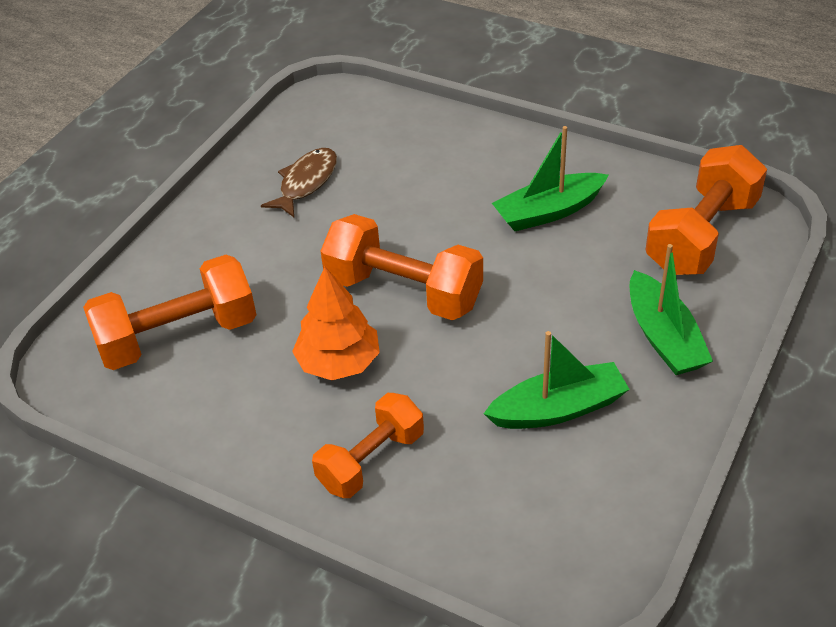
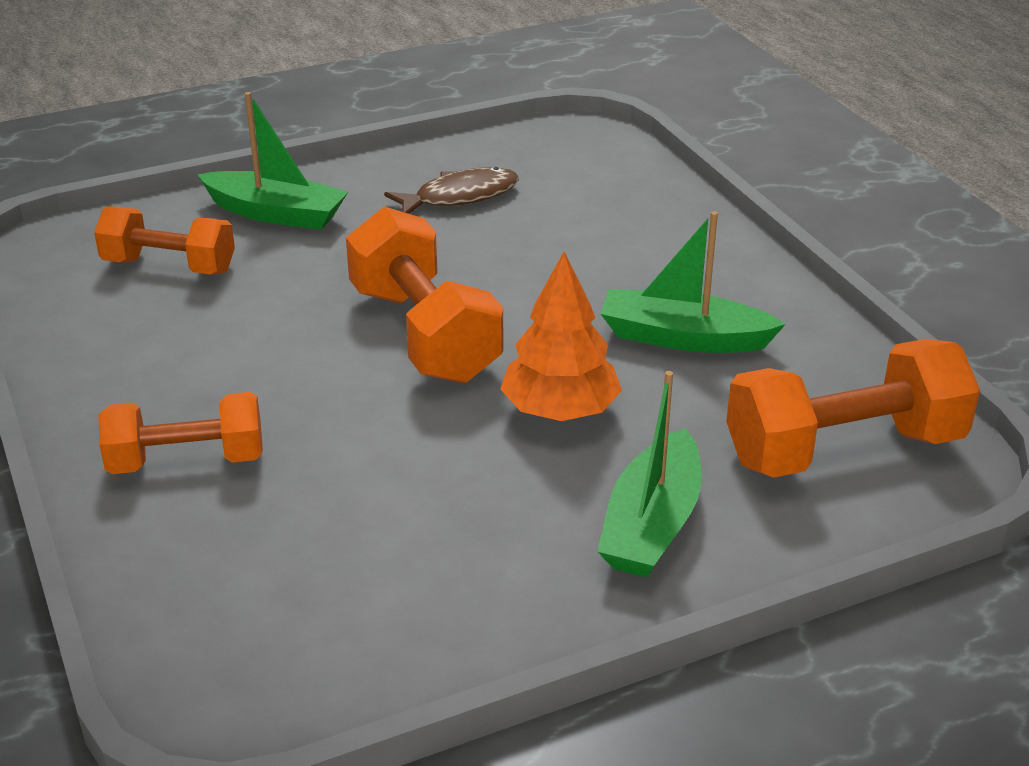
camera: 35 degrees right, 10 degrees down
(178, 336) = (169, 266): orange dumbbell -> orange dumbbell, size x0.66
(339, 362) = (276, 361): orange tree -> orange tree (560, 410)
(558, 409) = (434, 524): green boat -> green boat (276, 214)

